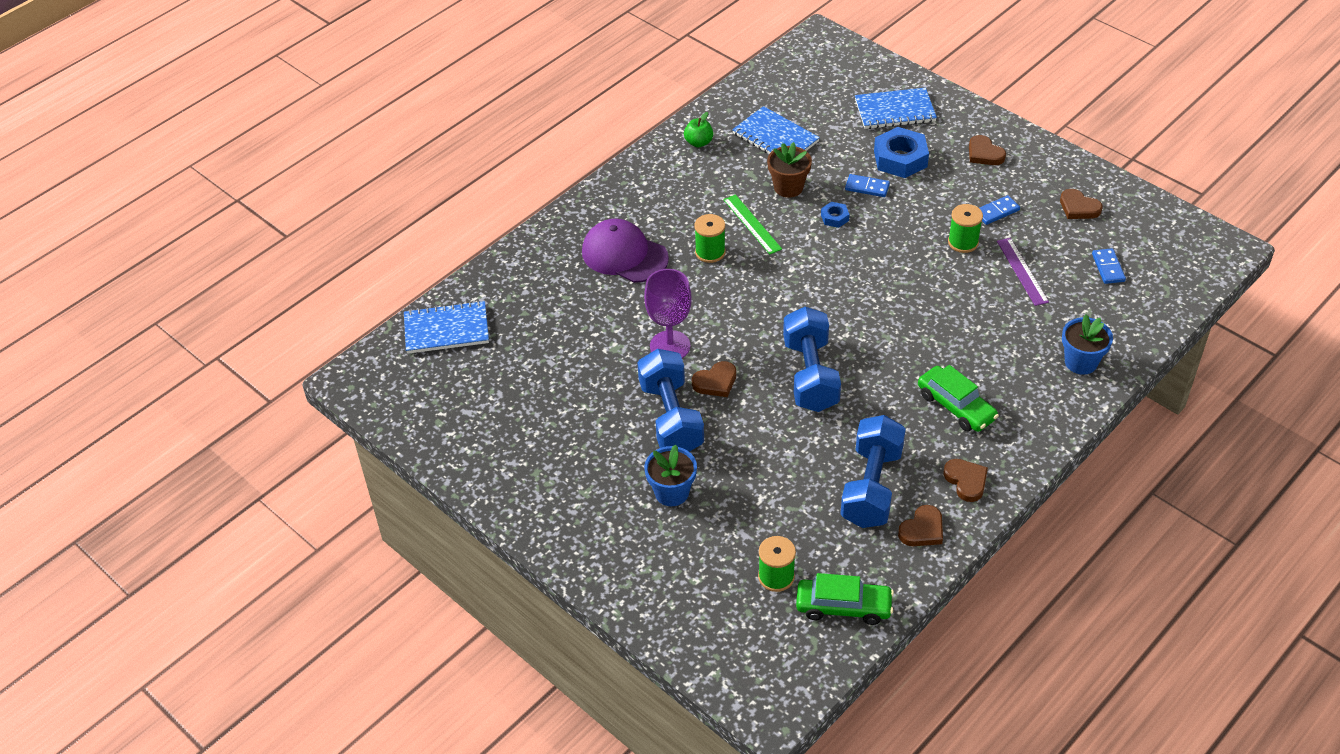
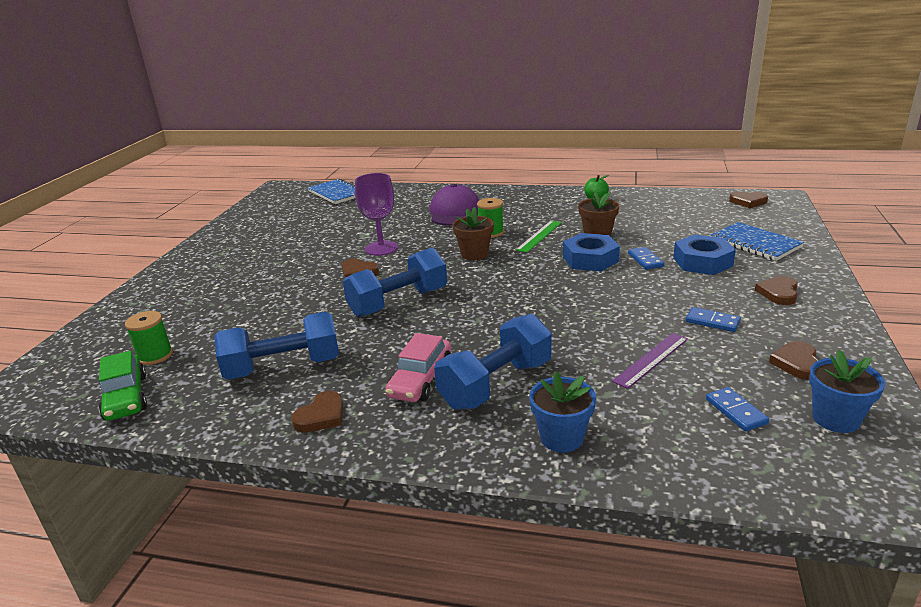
camera: 60 degrees right, 20 degrees down
(671, 417) = (309, 269): blue dumbbell -> blue dumbbell (496, 384)
(671, 492) = (232, 291): blue flower pot -> blue flower pot (835, 419)
(752, 285) = (474, 254): none -> brown flower pot
(775, 138) = (642, 216): blue notebook -> none
(834, 217) = (590, 259): blue nut -> blue nut, size x2.03
(922, 530) = (240, 410): brown heart -> brown heart (748, 202)
(956, 406) = (420, 379): green car -> pink car
(963, 242) = (644, 318): green spool -> none
(1108, 268) = (736, 411): blue domino -> blue domino turned 75 degrees counterclockwise

